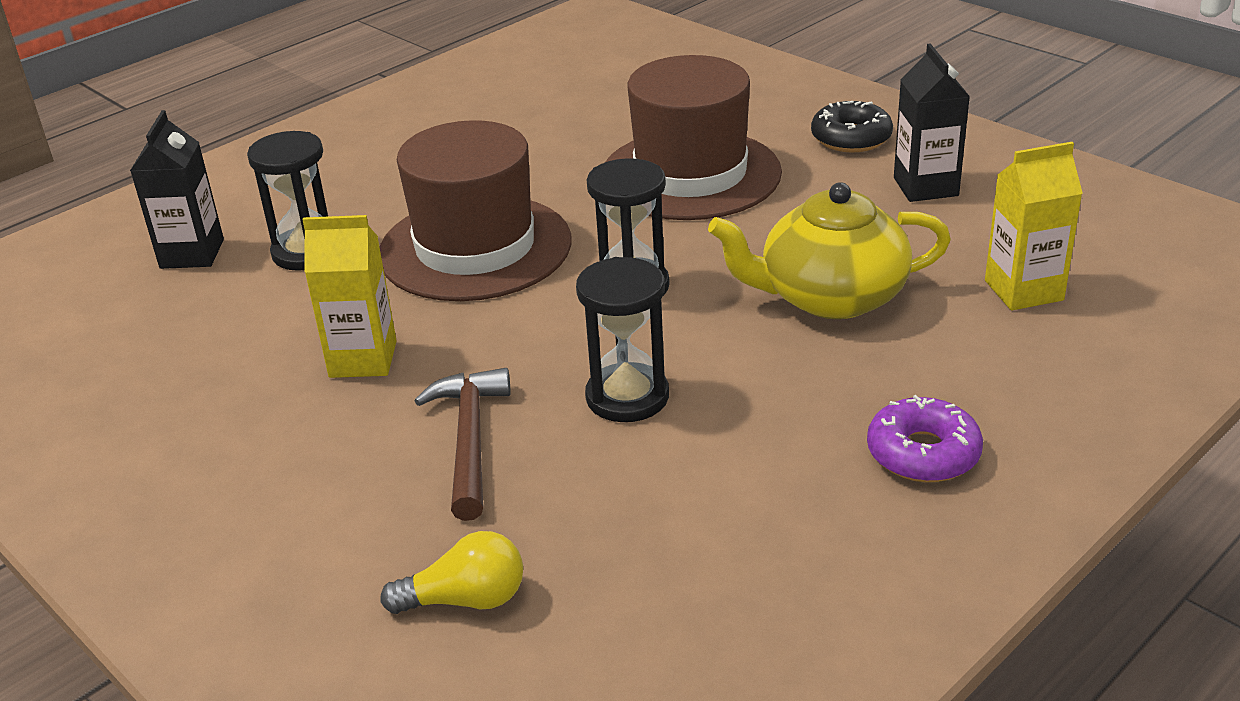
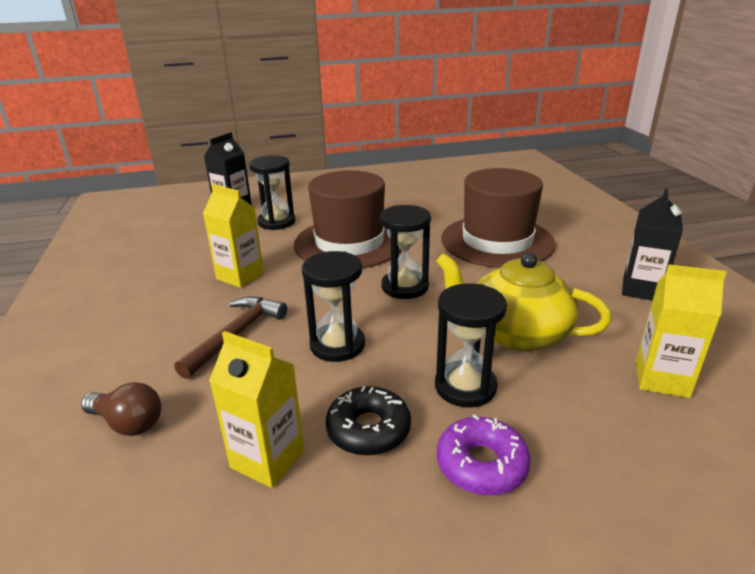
camera: 30 degrees right, 5 degrees down
(465, 600) = (128, 423): yellow light bulb -> brown light bulb
(693, 553) = (267, 459): none -> yellow carton
(832, 382) = (465, 386): none -> black hourglass
(851, 138) = (614, 249): black donut -> black donut (368, 429)

